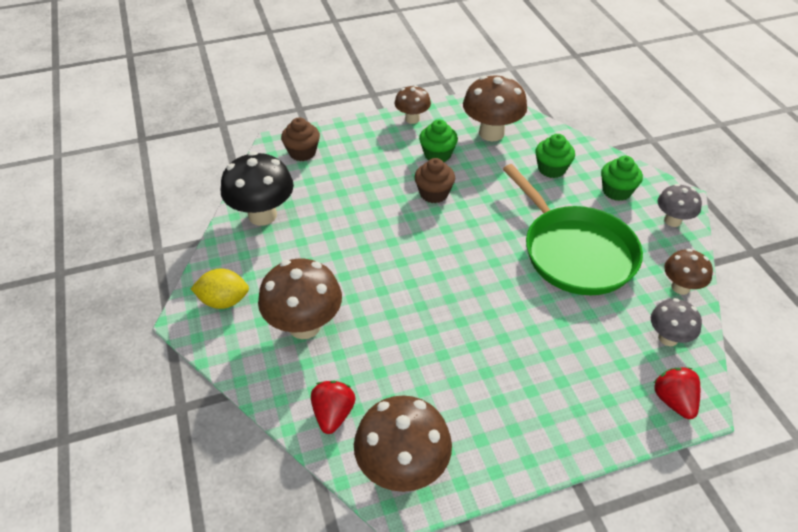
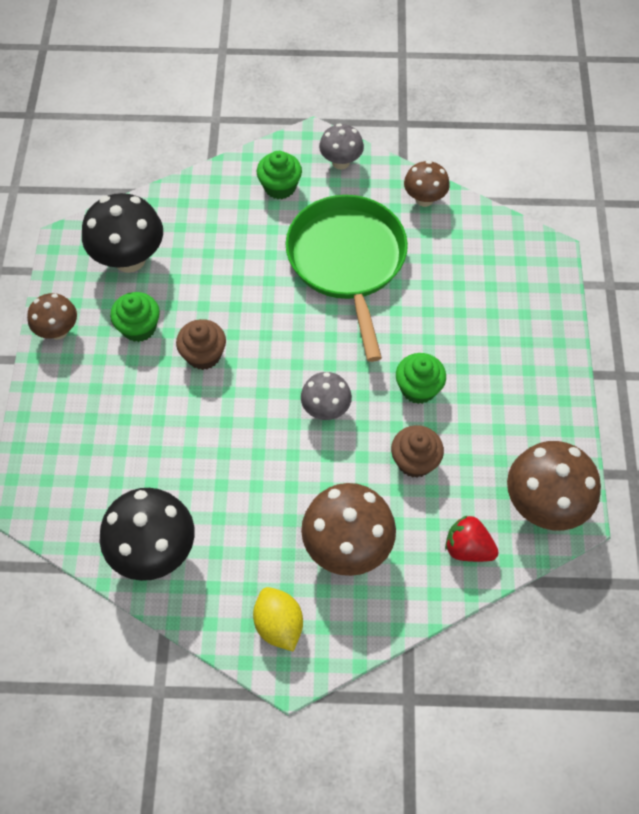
camera: 70 degrees left, 15 degrees up
(224, 301) = (279, 624): yellow lemon -> yellow lemon turned 45 degrees counterclockwise
(302, 152) = (57, 475): brown cupcake -> brown cupcake (415, 461)
(491, 133) = (129, 259): brown mushroom -> black mushroom
(551, 169) = (219, 227): green cupcake -> green cupcake (418, 388)
(575, 252) = (347, 261): green pan -> green pan turned 90 degrees counterclockwise
(668, 338) = (476, 238): grey mushroom -> grey mushroom (326, 409)
(673, 401) = (540, 267): red strawberry -> none

